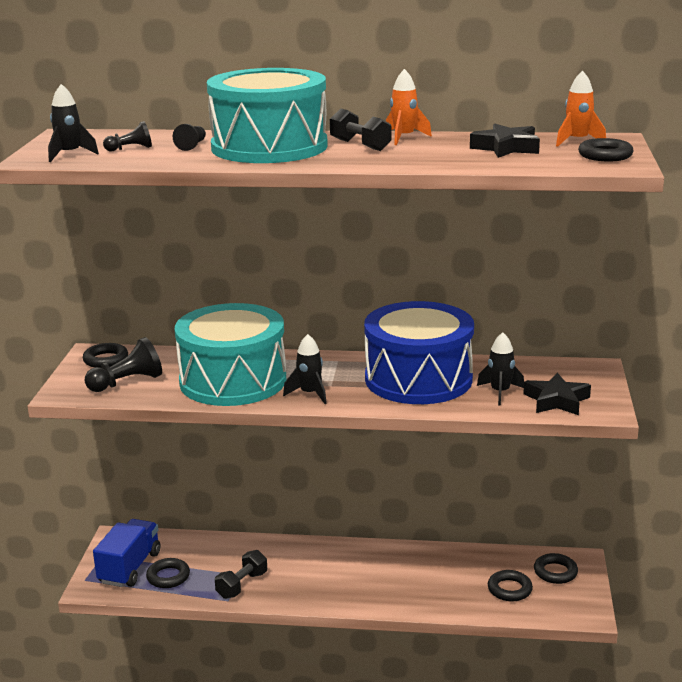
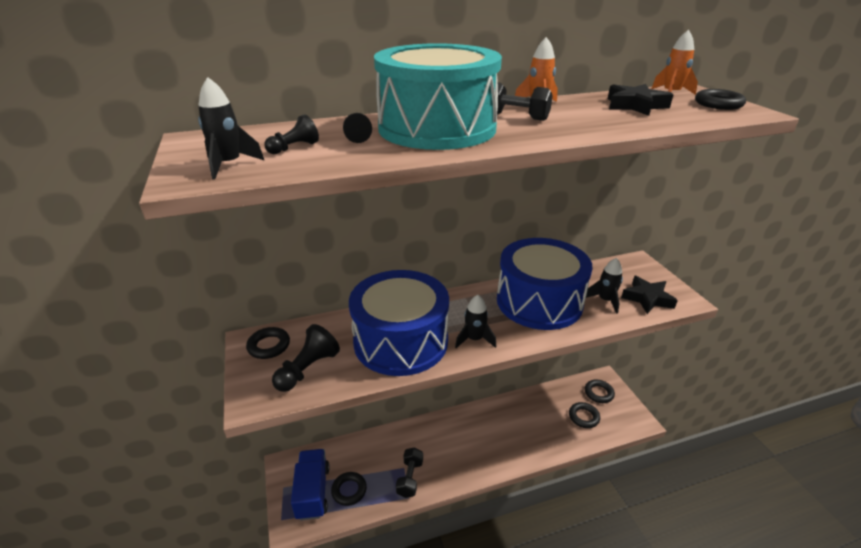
camera: 25 degrees left, 10 degrees up
(233, 380) = (401, 341): turquoise drum -> blue drum

